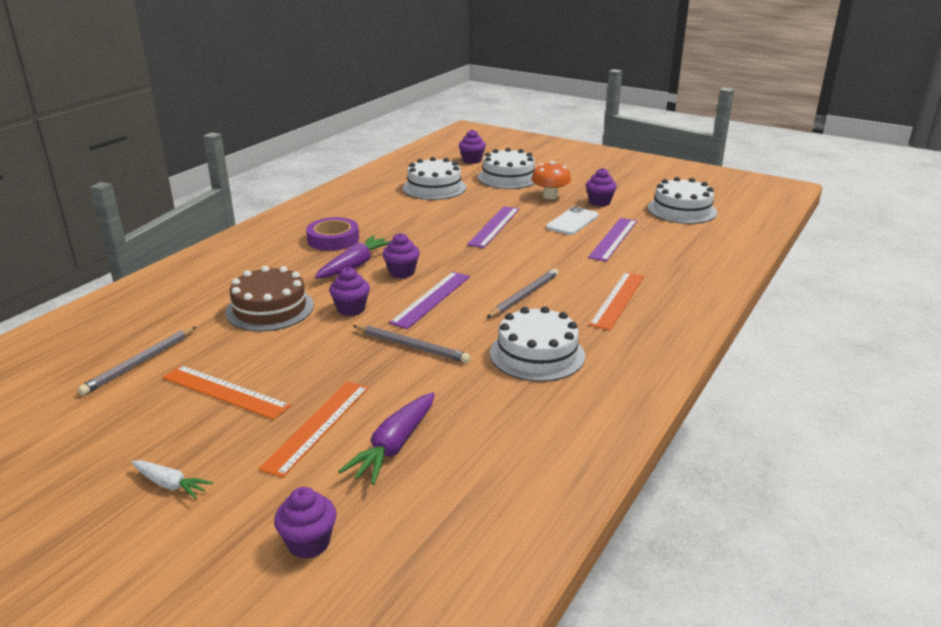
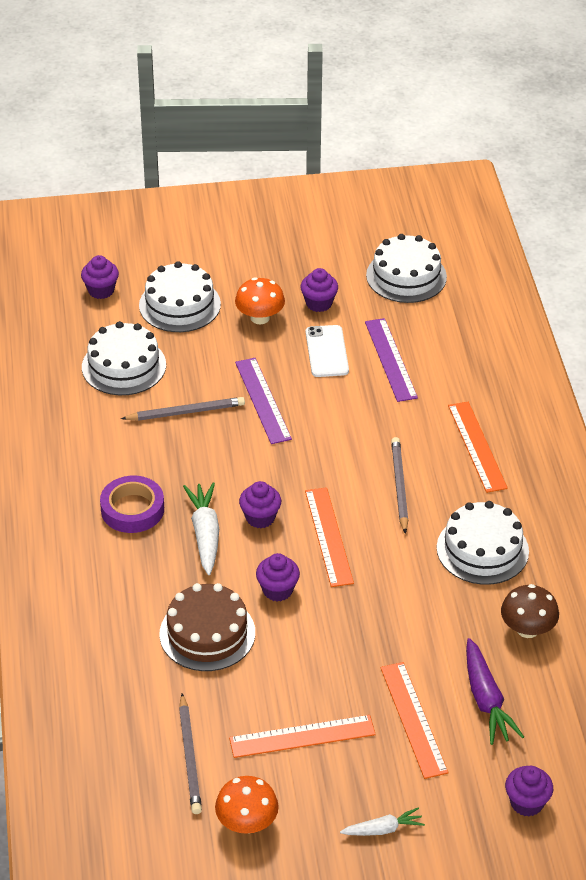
camera: 40 degrees left, 15 degrees up
(98, 420) = (247, 823): none -> orange mushroom
(355, 265) = (205, 534): purple carrot -> white carrot
(412, 346) = (381, 600): grey pencil -> grey pencil (185, 412)
(431, 299) = (328, 536): purple ruler -> orange ruler
(502, 419) = (527, 629): none -> brown mushroom

